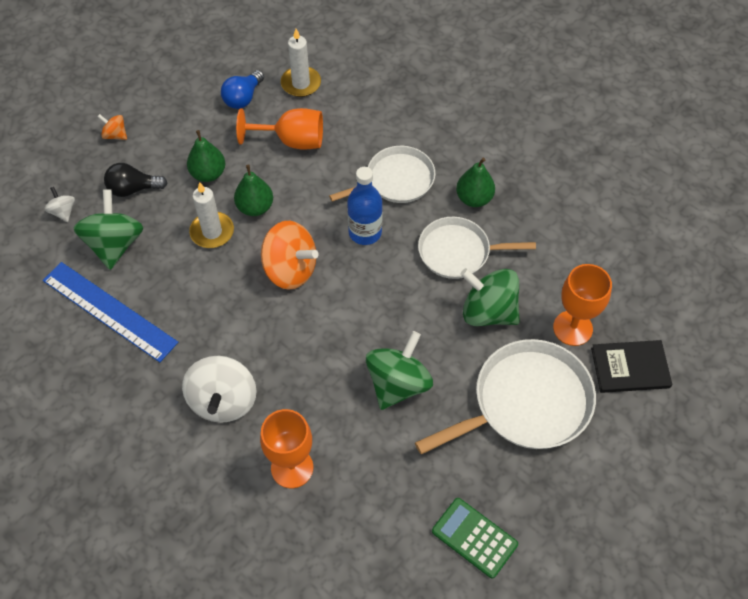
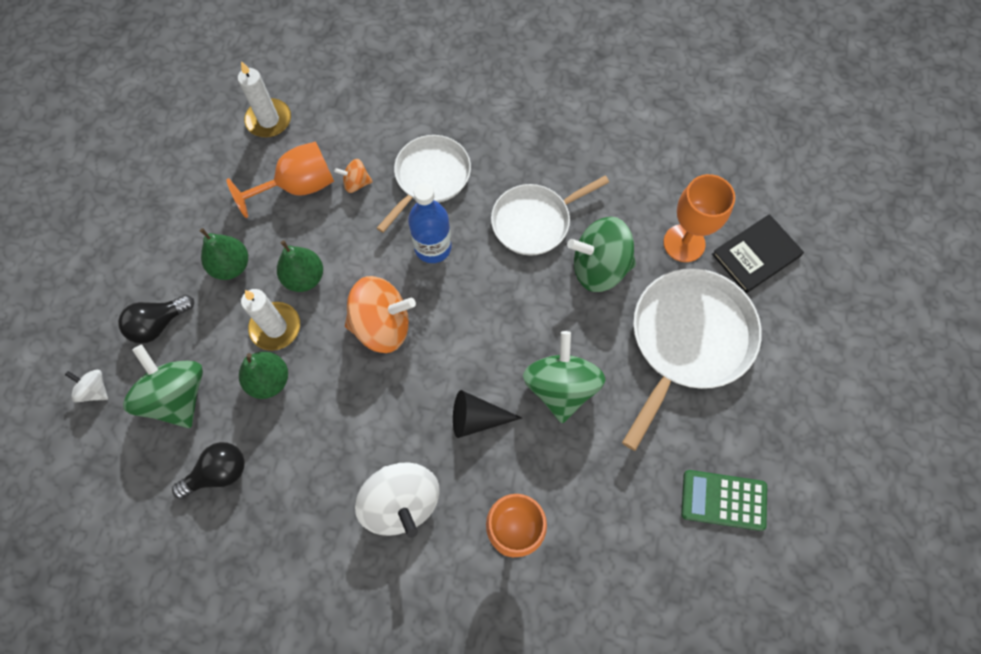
camera: 30 degrees left, 10 degrees up
(109, 311) = (219, 473): blue ruler -> black light bulb
(115, 135) = (100, 273): orange spinning top -> orange spinning top (356, 183)
(243, 98) = (217, 165): blue light bulb -> none
(318, 372) = (477, 418): none -> black cone
(474, 198) = (516, 159): green pear -> green pear (269, 380)

